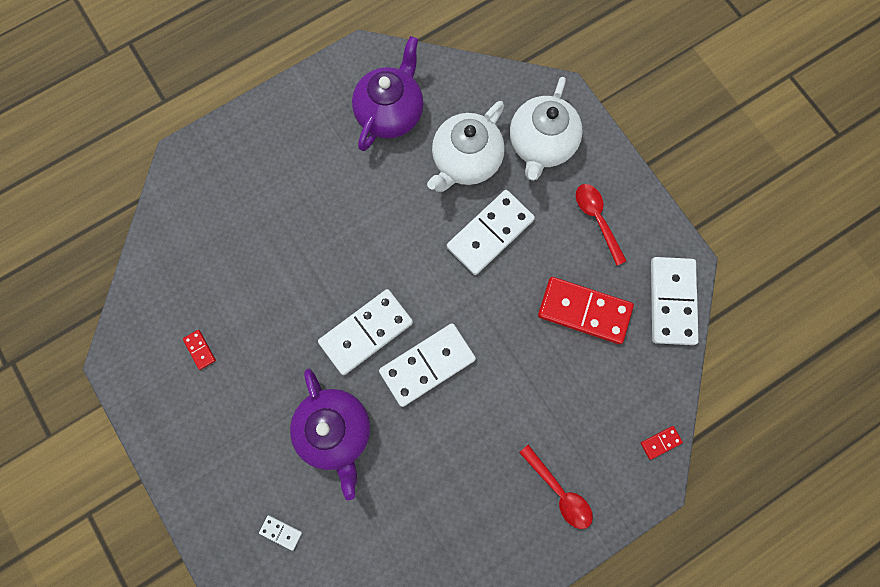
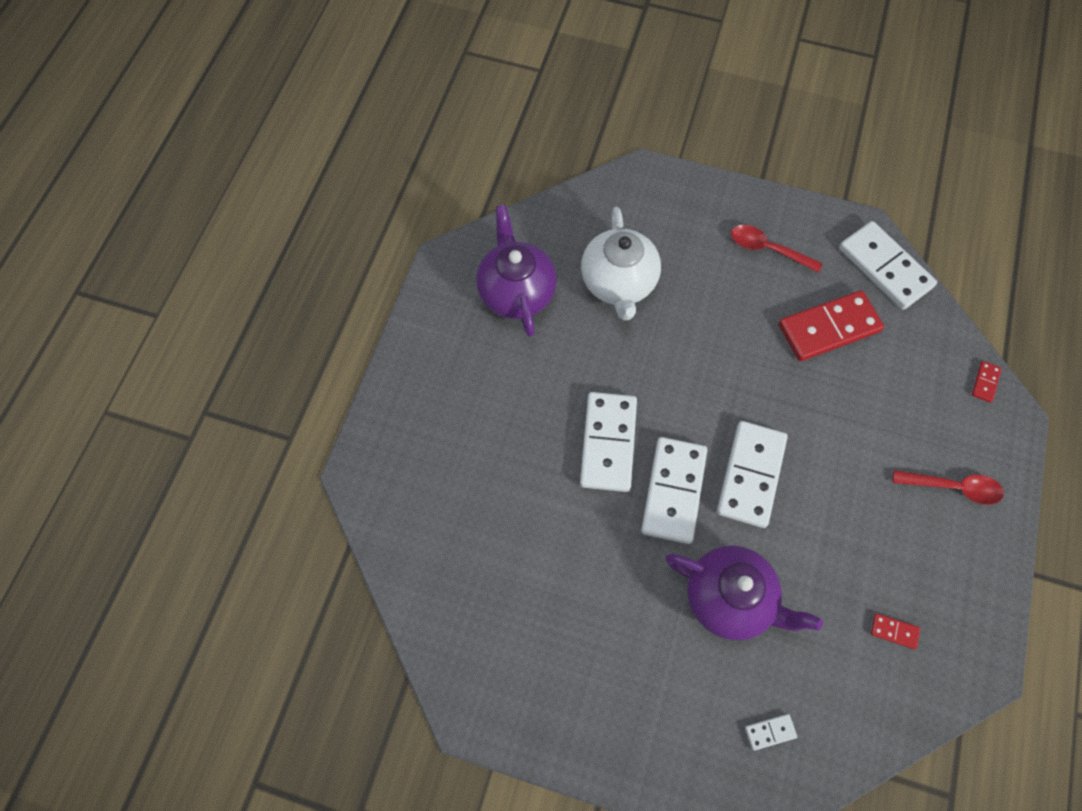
camera: 40 degrees left, 10 degrees down
(200, 349) = (540, 633): red domino -> red domino (894, 631)
(490, 233) = (696, 326): white domino -> white domino (608, 443)
(541, 144) = (666, 224): white teapot -> none

